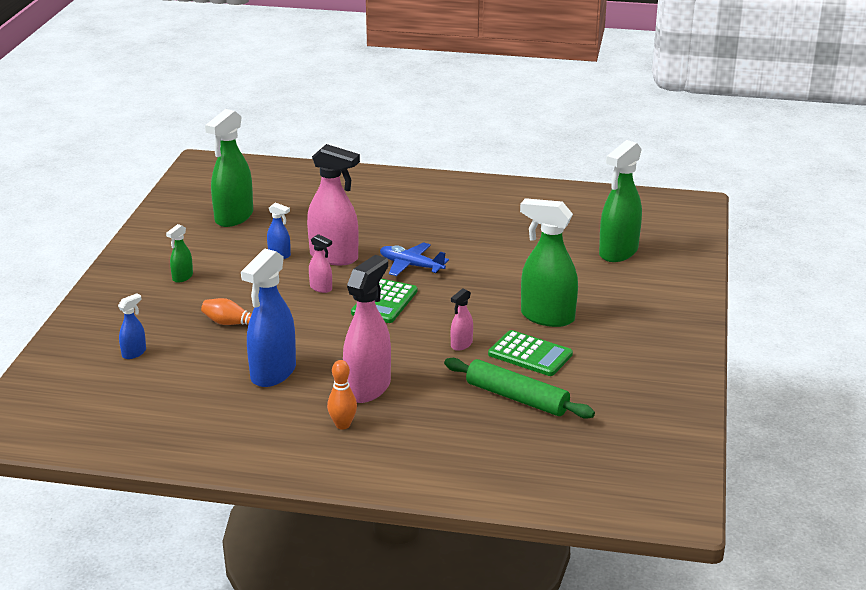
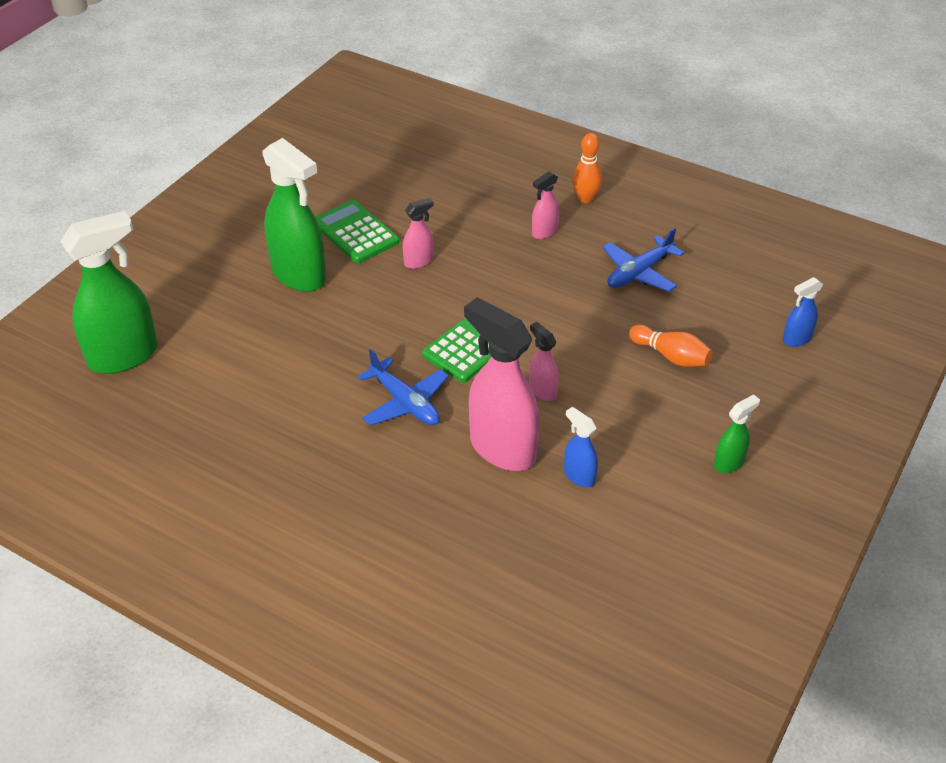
camera: 160 degrees left, 15 degrees up
(234, 217) = (630, 597): green spray bottle -> none
(273, 373) = (639, 273): blue spray bottle -> blue plane
(368, 388) = (544, 232): pink spray bottle -> pink spray bottle, size x0.47
(517, 398) = (404, 189): green rolling pin -> none

